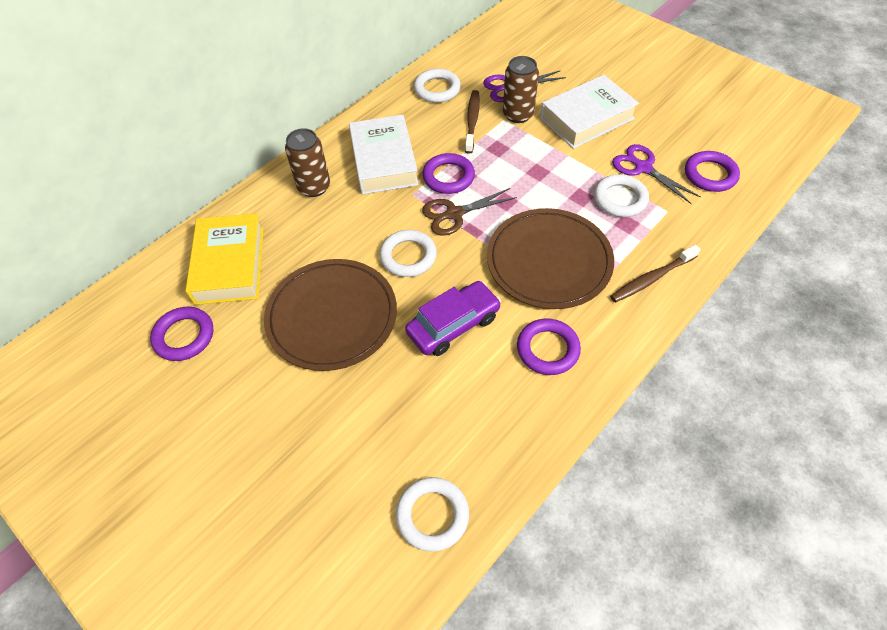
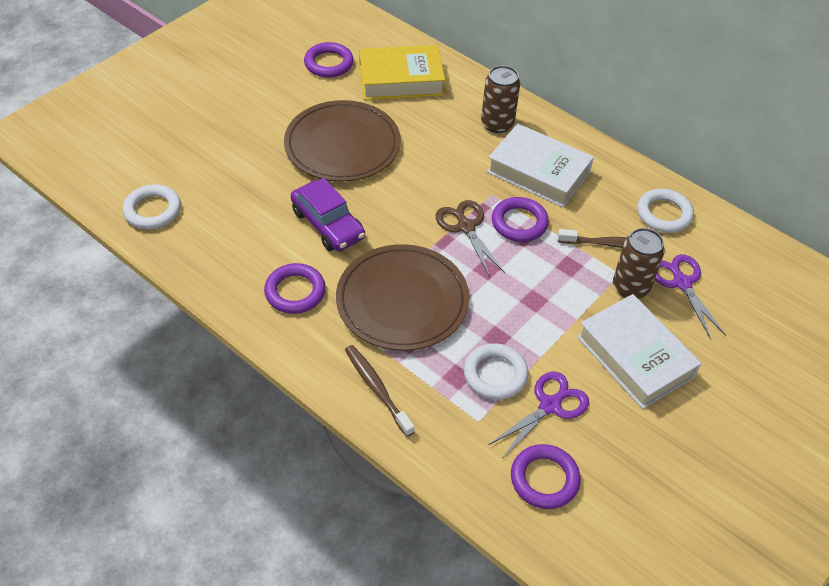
camera: 85 degrees right, 5 degrees down
(384, 161) = (538, 172): white book -> white book turned 45 degrees clockwise
(408, 256) = (409, 193): white ring -> none

